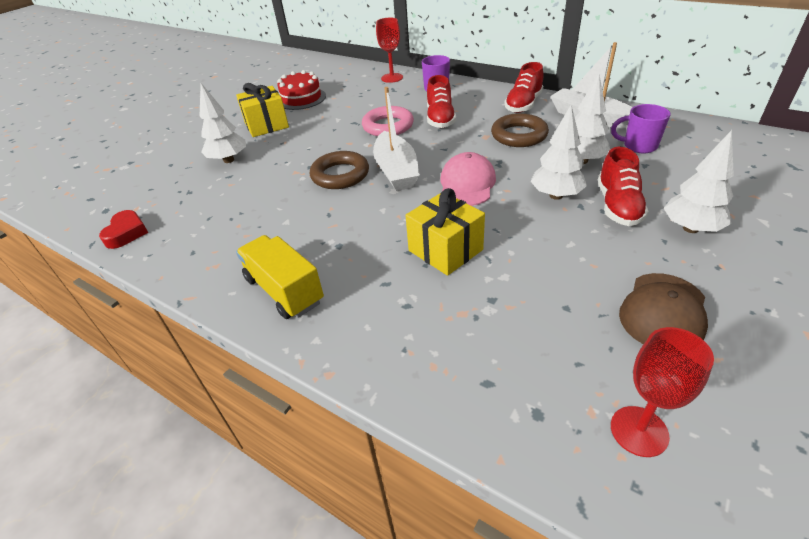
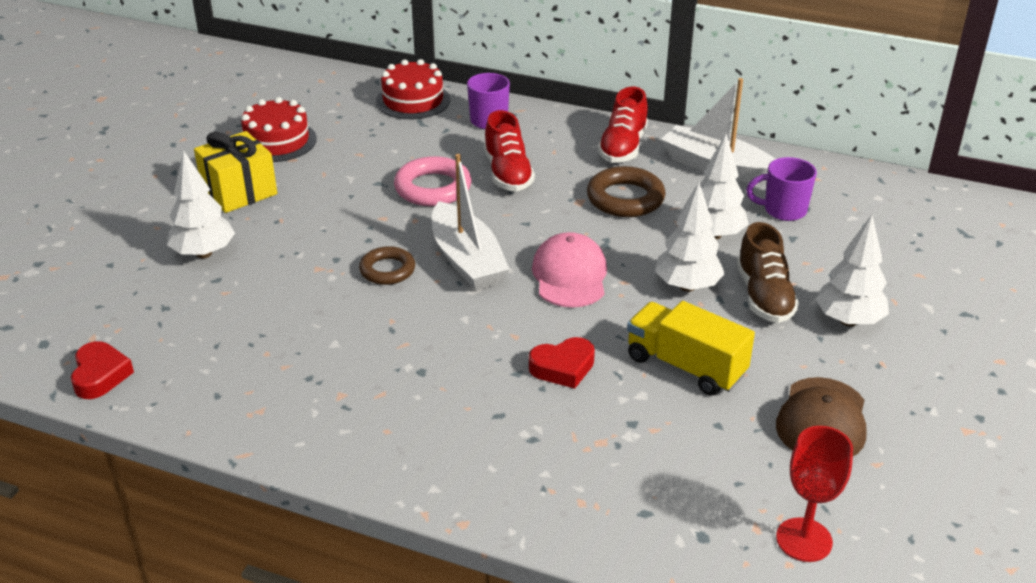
camera: 15 degrees left, 5 degrees down
(284, 290) = (370, 434): yellow truck -> yellow truck (685, 366)
(340, 175) = (387, 270): brown ring -> brown ring, size x0.66
(392, 78) = (413, 100): red goblet -> red cake
(445, 250) = (563, 367): yellow gift -> red heart
(617, 206) = (764, 296): red shoe -> brown shoe

